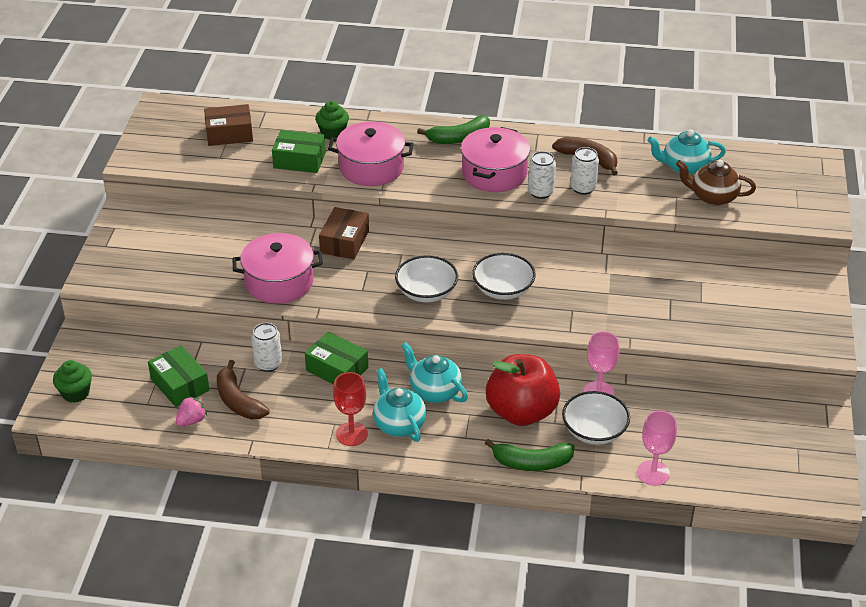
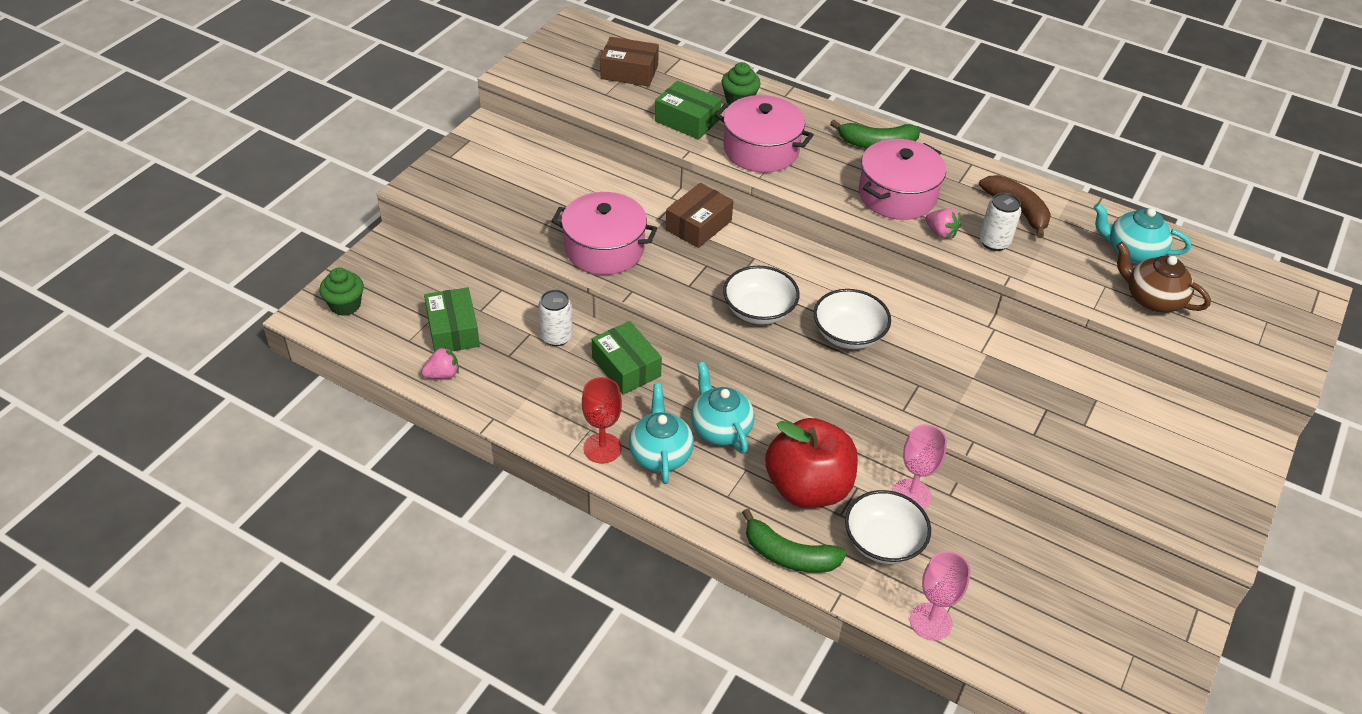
camera: 20 degrees right, 5 degrees up
(238, 401) = (502, 368): brown banana -> none
(540, 192) = (940, 232): white can -> pink strawberry

